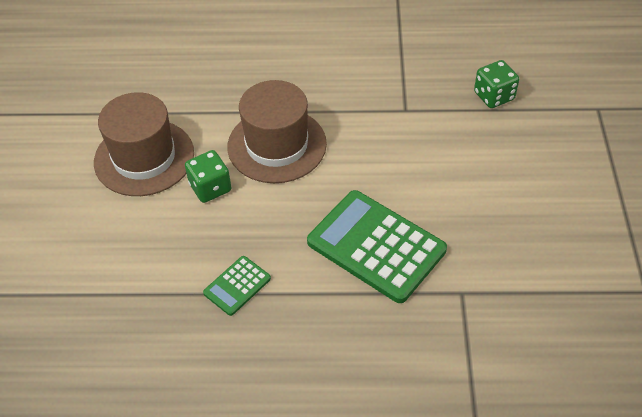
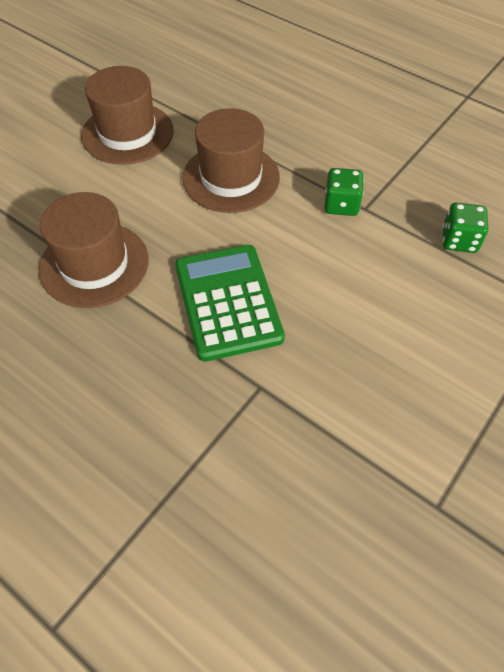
camera: 35 degrees right, 5 degrees up
(210, 187) = (150, 181): green dice -> green dice (341, 205)
(237, 286) = (94, 264): green calculator -> brown hat

